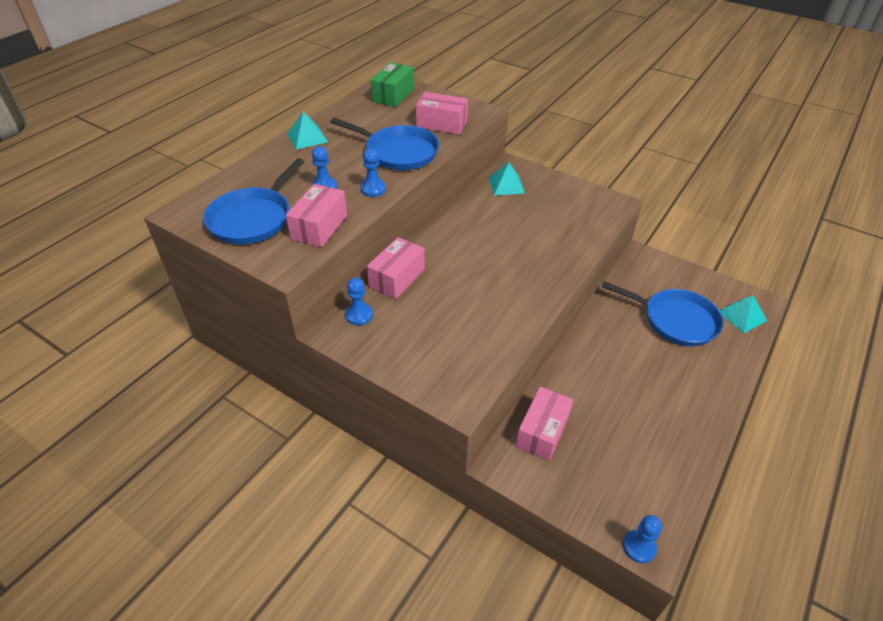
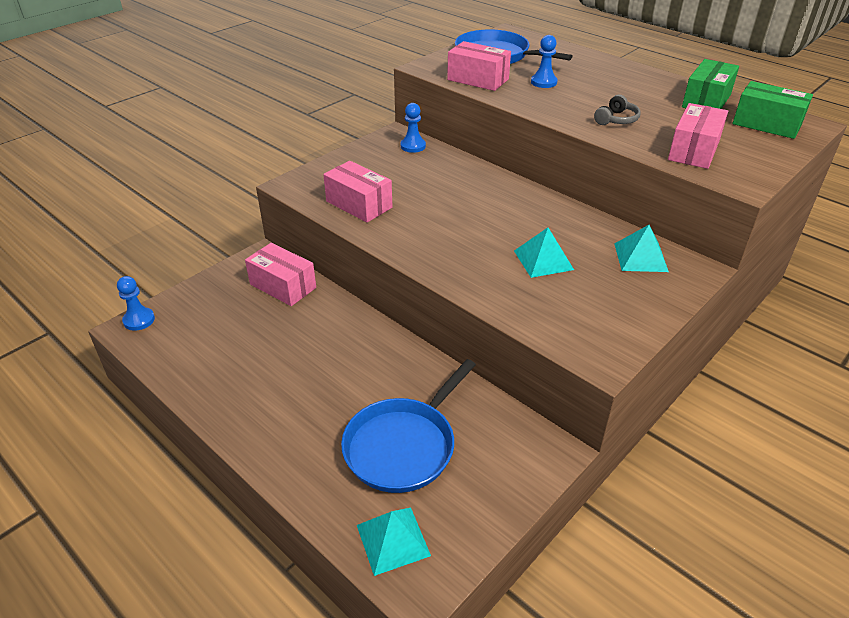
camera: 100 degrees right, 5 degrees down
(307, 137) = (641, 76): turquoise pyramid -> turquoise pyramid (543, 260)
(356, 113) = (706, 101): none -> green box
(373, 189) = (539, 104): blue pawn -> none
(397, 278) = (459, 166): pink box -> pink box (359, 204)
(398, 152) = (616, 120): blue pan -> grey headphones

